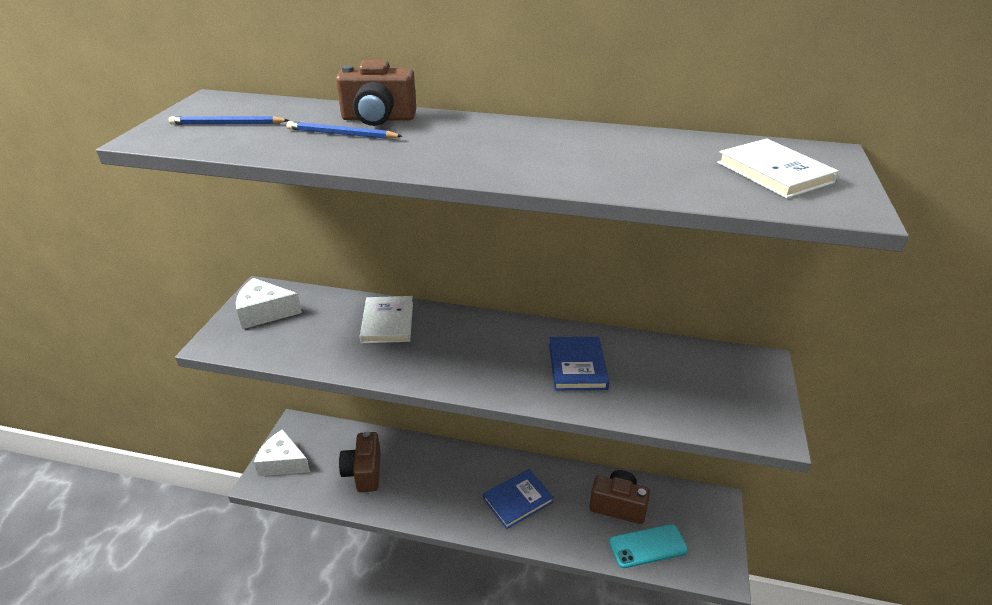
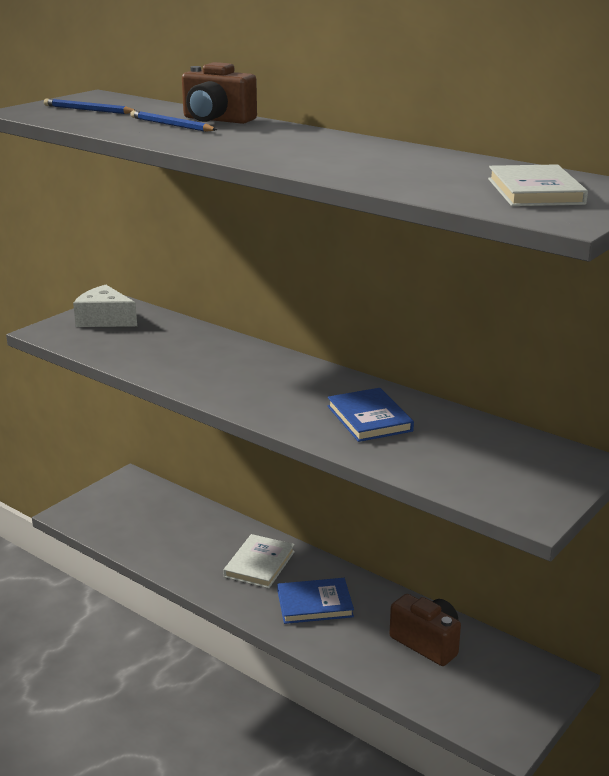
camera: 25 degrees right, 10 degrees down
(283, 462) = (98, 505): white cheese -> none
(364, 472) = (170, 534): brown camera -> none
(387, 322) = (210, 348): white book -> white book (259, 564)
(577, 366) = (369, 418): blue book -> blue book turned 45 degrees counterclockwise
(648, 546) = (435, 688): turquoise phone -> none

